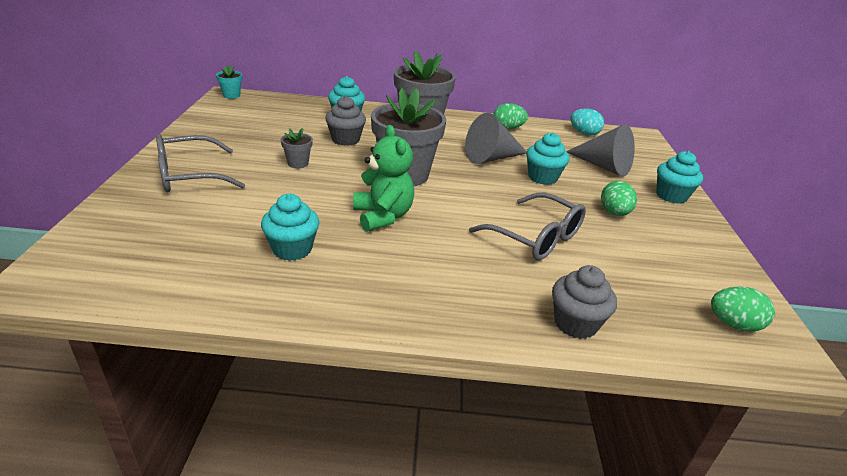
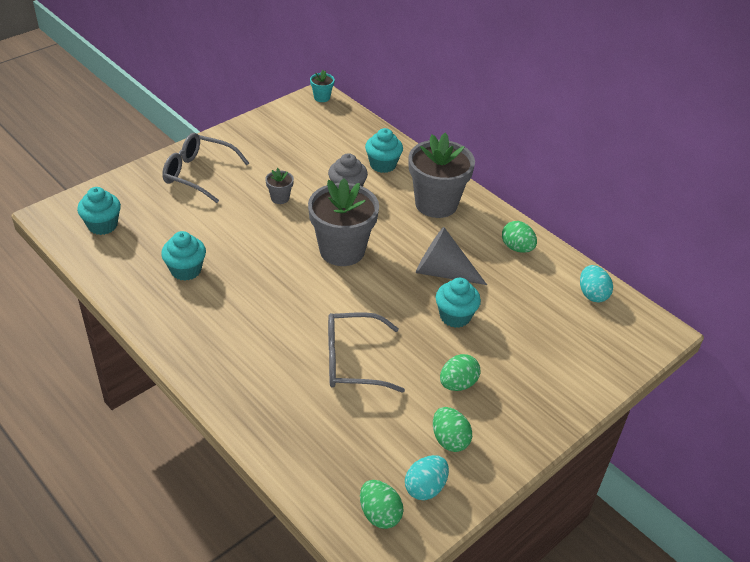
camera: 45 degrees right, 10 degrees up
(383, 216) = (273, 278): green teddy bear -> none
(535, 237) = (353, 361): grey glasses -> grey glasses turned 90 degrees clockwise
(575, 323) = (273, 432): grey cupcake -> none
(603, 166) = (538, 338): grey cone -> none
(671, 196) = (548, 404): turquoise cupcake -> turquoise cupcake (102, 225)
(672, 247) = (449, 440): none -> green egg
(717, 285) = (425, 488): none -> turquoise egg

